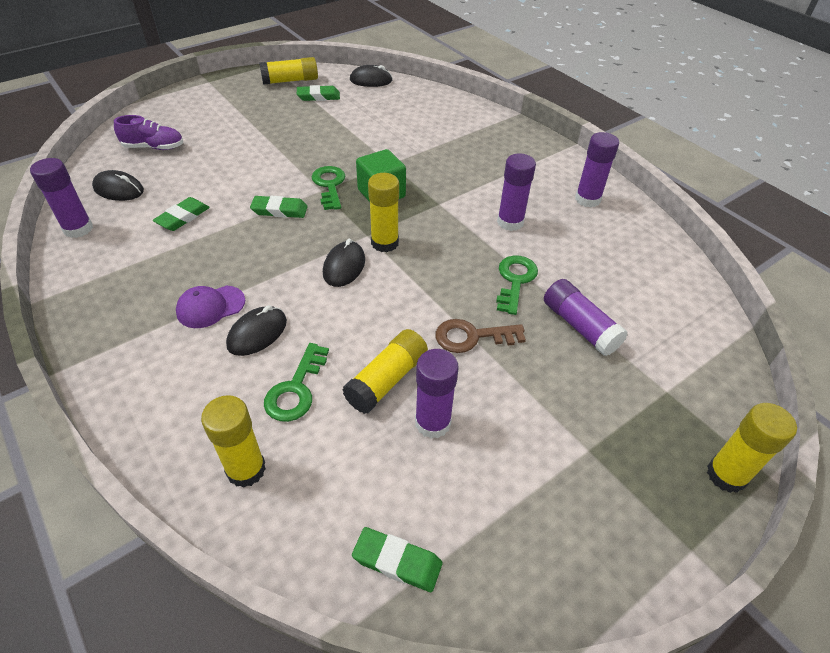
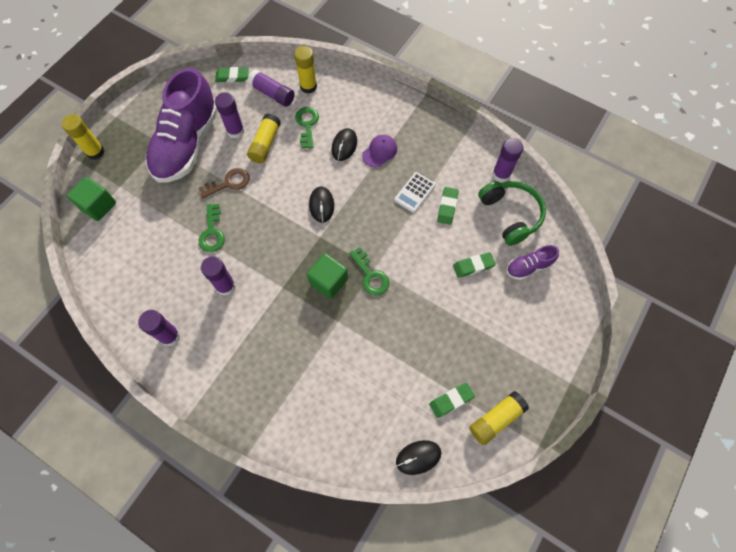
camera: 160 degrees right, 20 degrees up
(119, 189) = (510, 215): black mouse -> green headphones
(208, 243) = (414, 192): none -> white calculator
(279, 210) = (390, 237): green eraser -> green eraser (473, 266)
(384, 243) = (305, 233): yellow glue stick -> none
(533, 428) = (187, 144): none -> purple shoe
(580, 326) = (168, 211): purple glue stick -> purple glue stick (272, 94)
(702, 370) = (98, 206): none -> green cube

